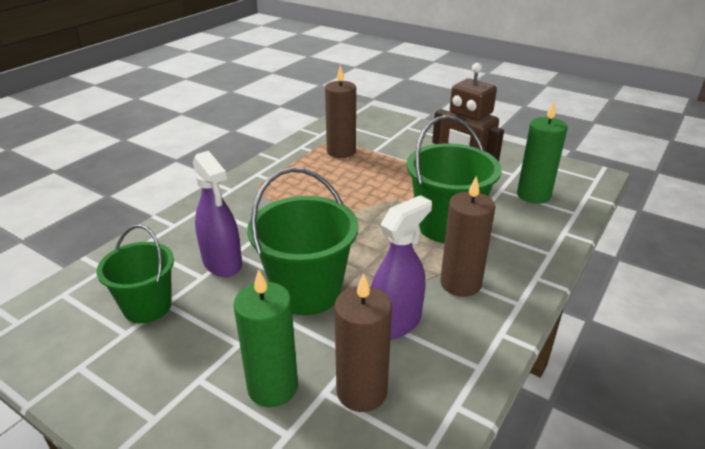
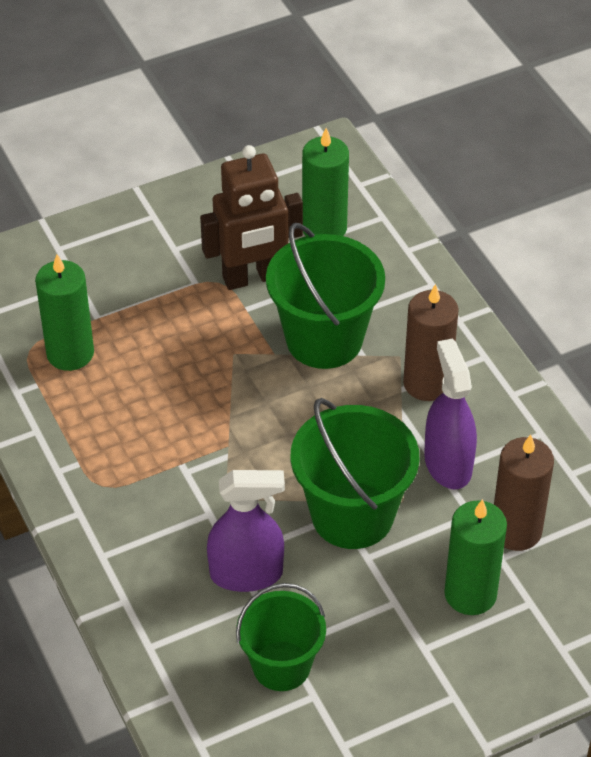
camera: 60 degrees left, 15 degrees up
(341, 151) = (70, 353): brown candle -> green candle

